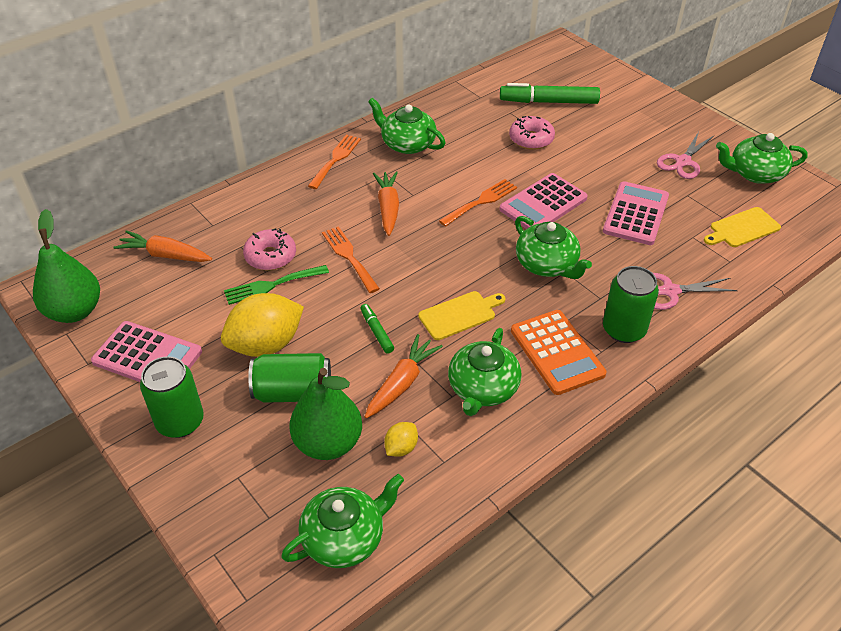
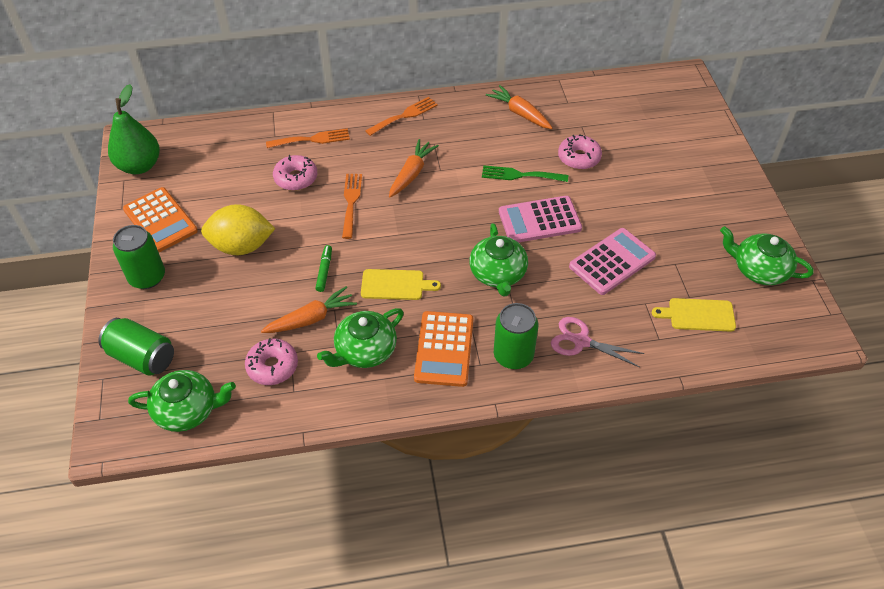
camera: 30 degrees right, 5 degrees up
(147, 357) = (160, 220): pink calculator -> orange calculator
(165, 255) = (226, 147): orange carrot -> orange carrot (520, 113)
(271, 285) = (279, 202): green fork -> green fork (520, 175)
(293, 392) = (233, 290): green can -> green can (142, 357)
(328, 443) = (227, 339): green pear -> none
(401, 448) = (272, 366): yellow lemon -> pink donut
(407, 144) = (471, 123): green teapot -> none
(481, 201) = (490, 197): orange fork -> orange fork (312, 139)
(548, 102) = (624, 128): green marker -> none
(683, 162) = (699, 231): pink scissors -> none

